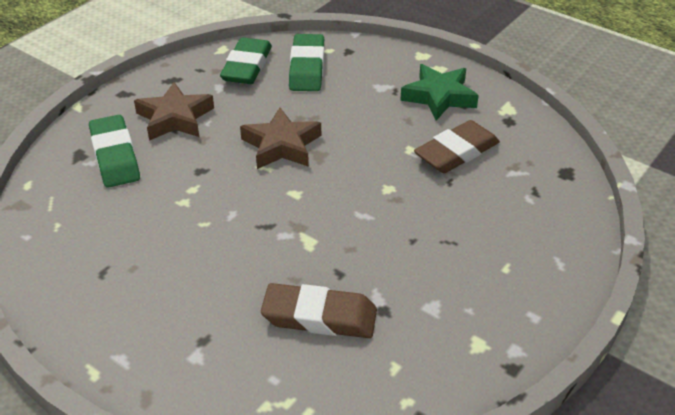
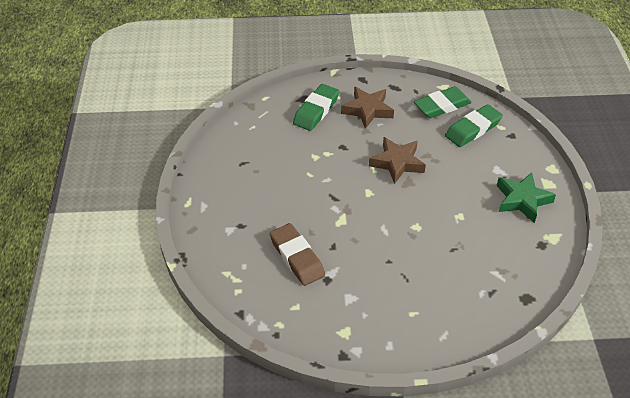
camera: 50 degrees right, 5 degrees up
(456, 152) = (481, 237): brown eraser -> none

